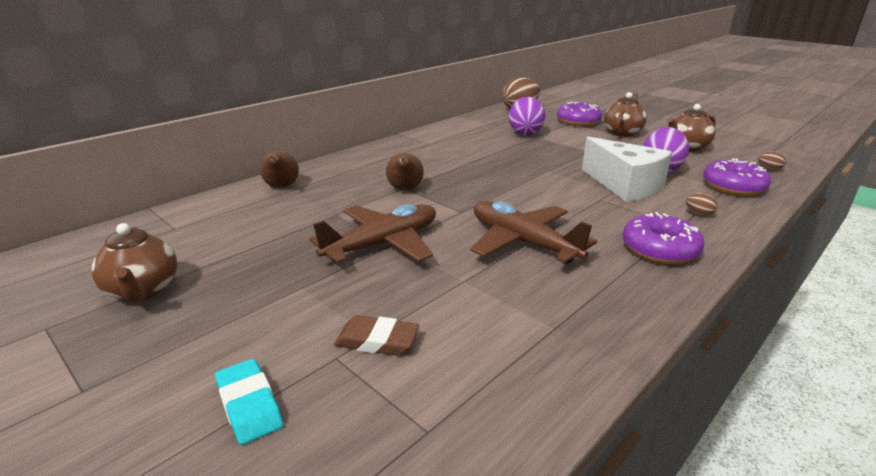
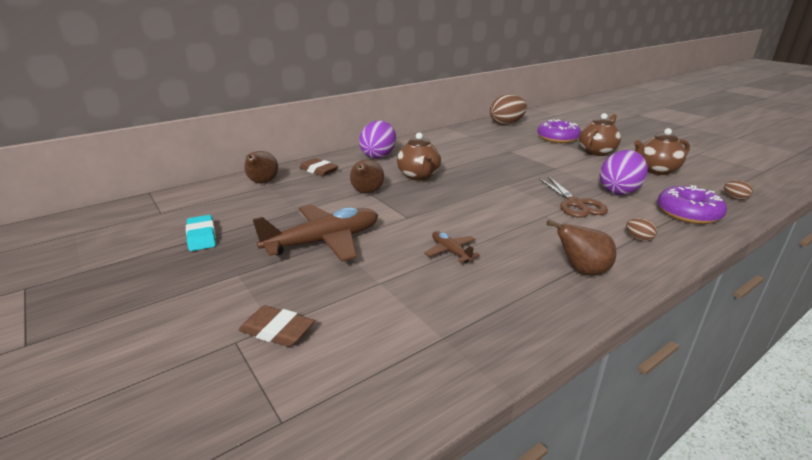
camera: 10 degrees right, 0 degrees up
(143, 291) = (111, 264): brown teapot -> brown teapot (419, 176)
(249, 405) = (145, 375): turquoise eraser -> turquoise eraser (201, 236)
(340, 169) = (319, 170): none -> brown eraser
(522, 242) = (450, 251): brown plane -> brown plane, size x0.48
(525, 133) = (501, 146): purple egg -> purple egg (378, 156)
(625, 185) = (575, 204): white cheese -> brown scissors
(659, 249) = (582, 271): purple donut -> brown pear

